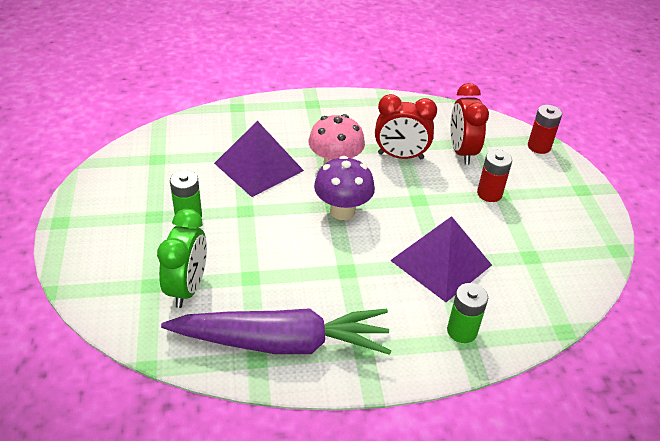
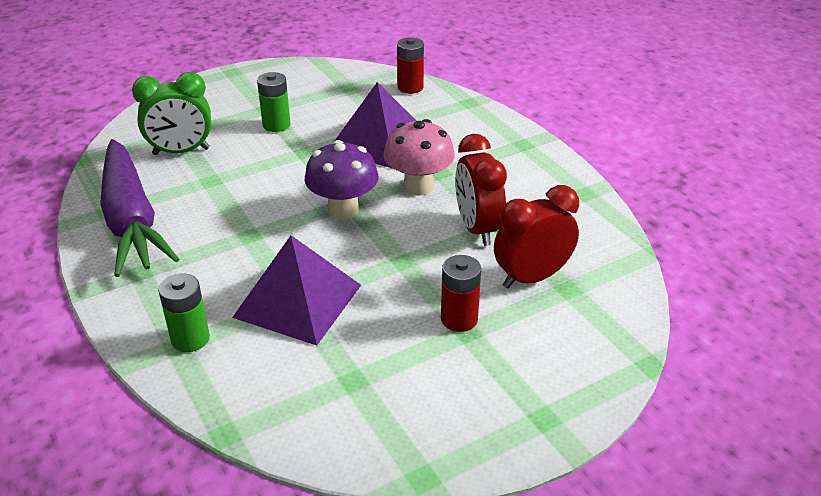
camera: 70 degrees right, 5 degrees down
(539, 147) = (614, 353): red battery -> red battery (410, 87)

